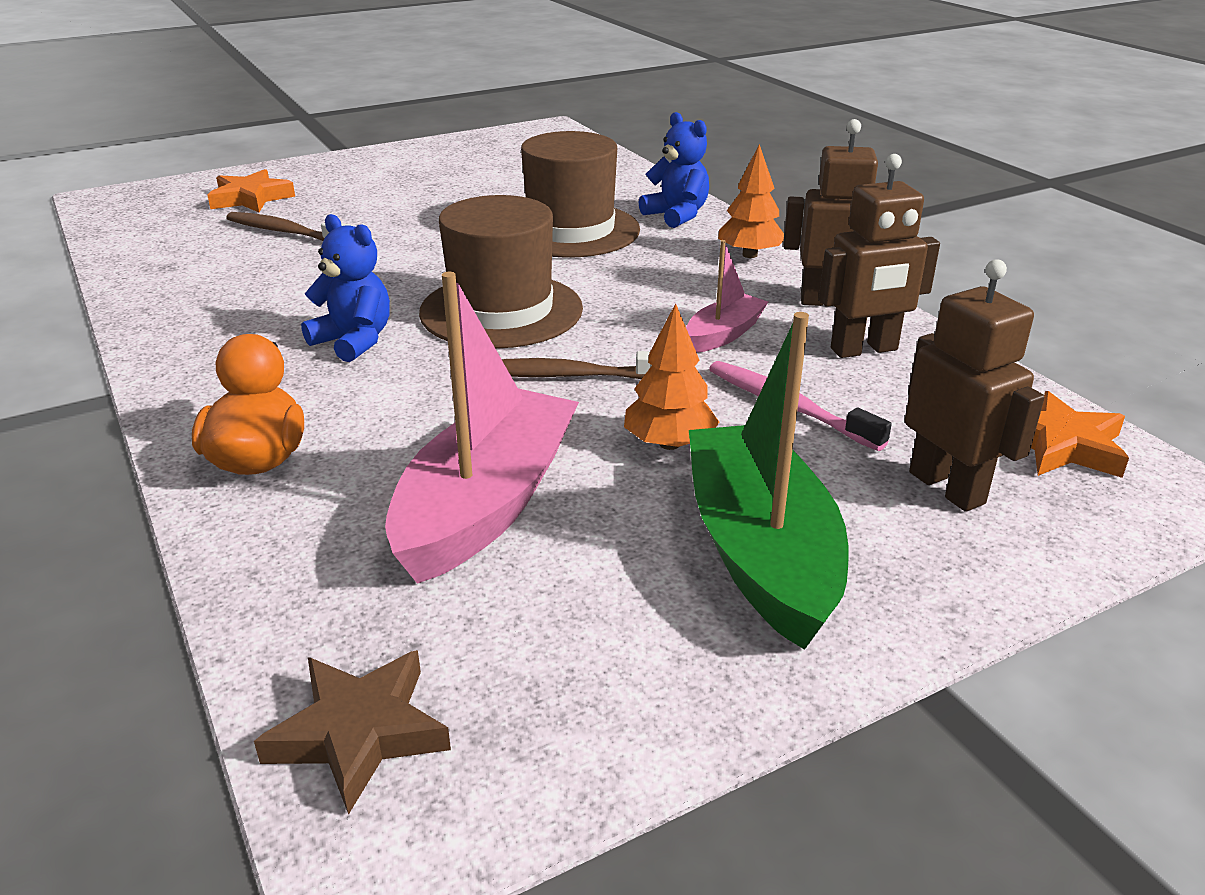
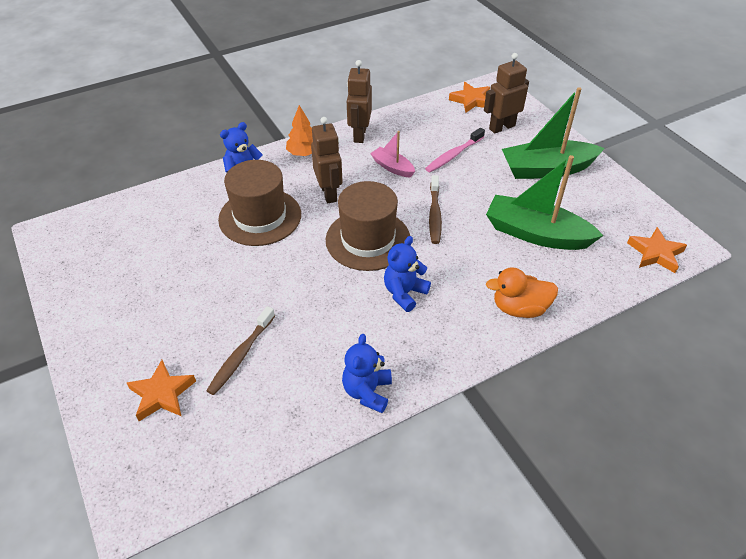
camera: 90 degrees left, 15 degrees up
(163, 311) = (367, 392): none -> blue teddy bear
(359, 733) = (655, 253): brown star -> orange star
(487, 505) = (536, 234): pink boat -> green boat
(669, 444) = (485, 186): orange tree -> none
(864, 350) = (405, 131): brown robot -> brown robot (329, 193)

